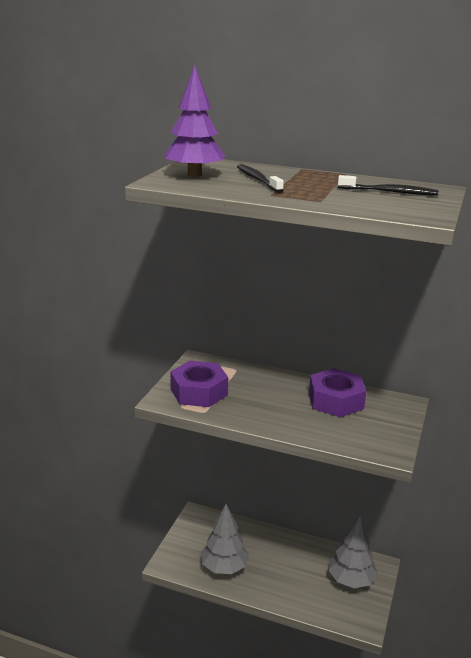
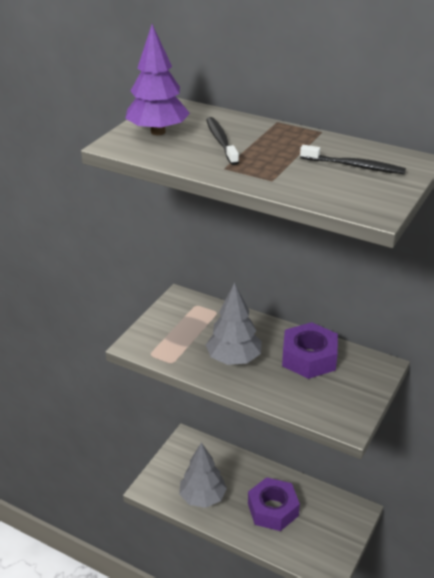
camera: 10 degrees right, 10 degrees up
(199, 392) = (172, 338): purple nut -> purple nut (273, 509)
(351, 580) = (326, 523): grey tree -> grey tree (234, 359)

